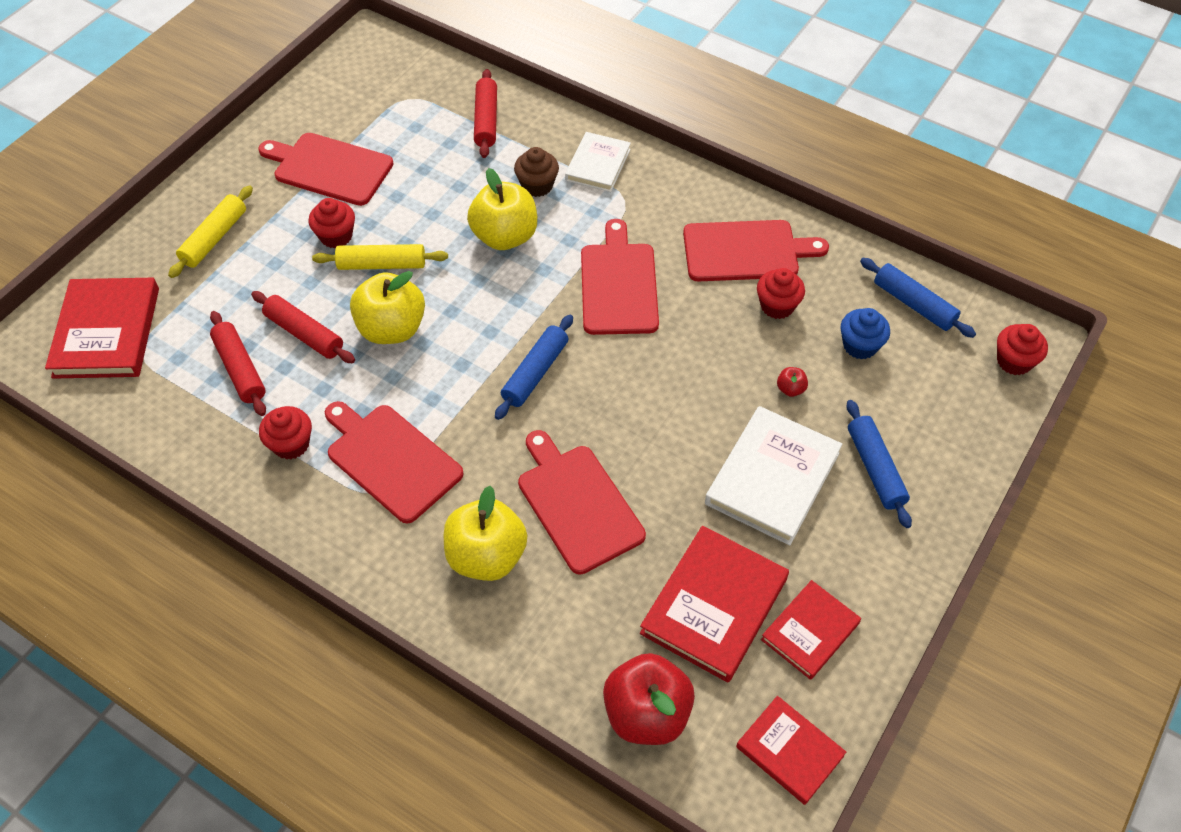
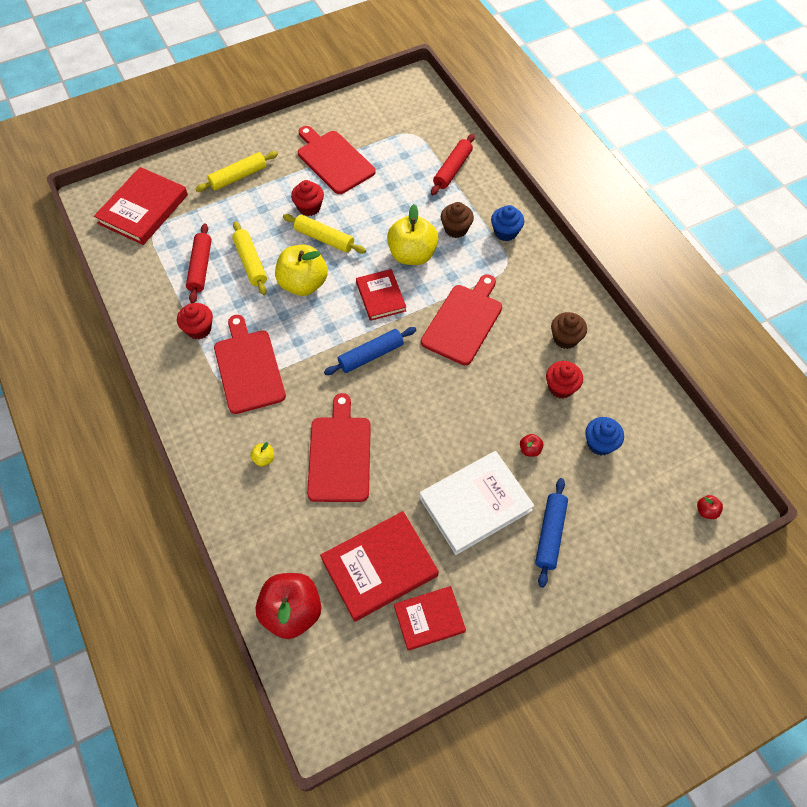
camera: 30 degrees right, 5 degrees up
(304, 334) = (250, 262): red rolling pin -> yellow rolling pin
(487, 556) = (264, 459): yellow apple -> yellow apple, size x0.41
(598, 165) = (505, 232): white book -> blue cupcake
(745, 251) = (565, 338): red cutting board -> brown cupcake
(789, 751) = (362, 688): red book -> red book (380, 296)
(913, 304) = (660, 433): blue rolling pin -> none
(1014, 361) = (706, 511): red cupcake -> red apple

